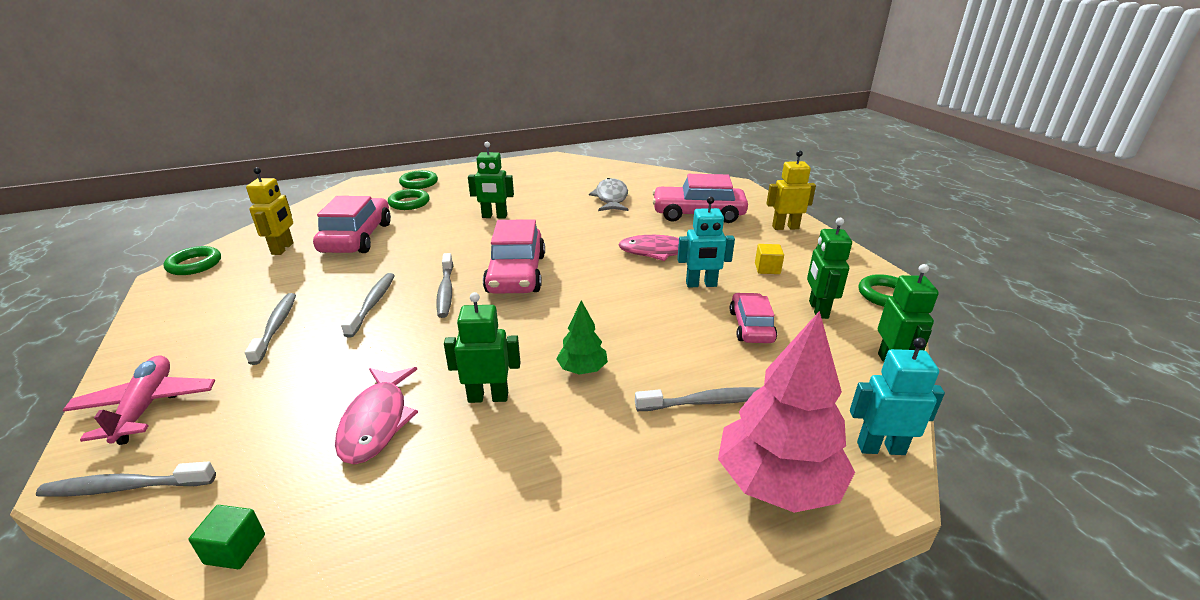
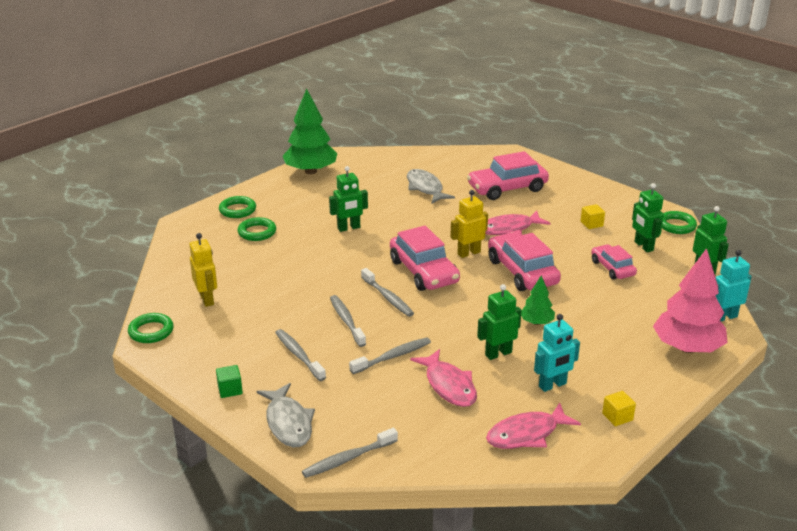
camera: 25 degrees left, 0 degrees up
(146, 406) = (288, 423): pink plane -> grey fish
(235, 549) = (453, 459): green cube -> green cube (230, 390)
(357, 238) = (257, 274): pink car -> pink car (522, 272)
(382, 548) = (526, 434): none -> pink fish
(521, 166) = (310, 171): none -> green tree
(552, 576) = (617, 417): none -> yellow cube
(701, 284) = (558, 247): turquoise robot -> turquoise robot (552, 385)
(706, 402) = (622, 320): grey toothbrush -> grey toothbrush (393, 356)
(785, 227) = (579, 186): yellow robot -> yellow robot (468, 253)

